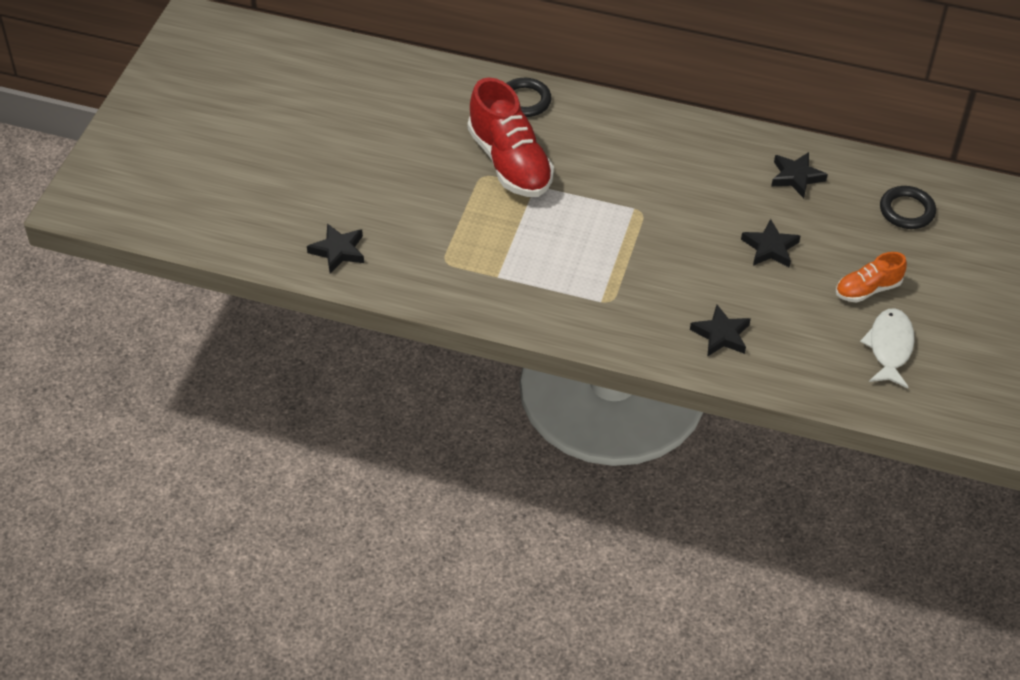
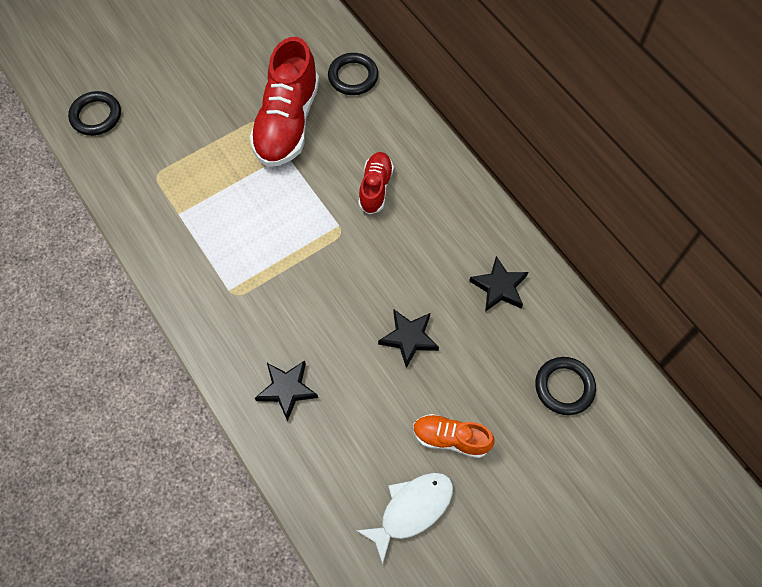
camera: 40 degrees right, 15 degrees up
(338, 251) = (96, 116): black star -> black ring
(633, 167) = (375, 188): none -> red shoe

